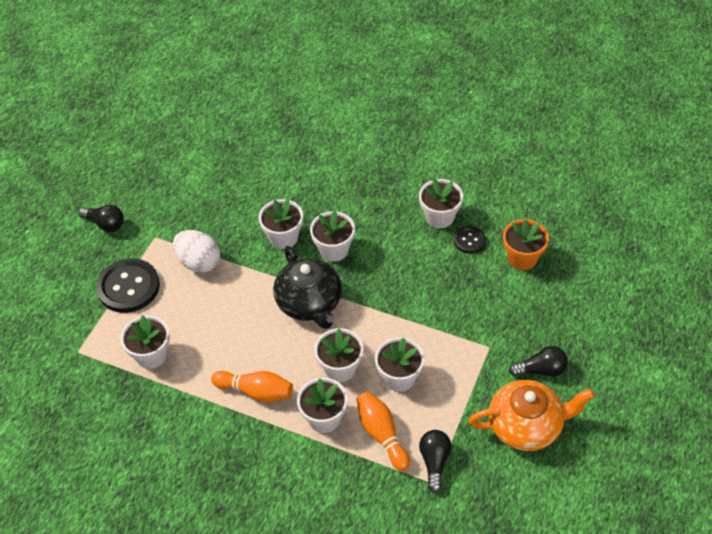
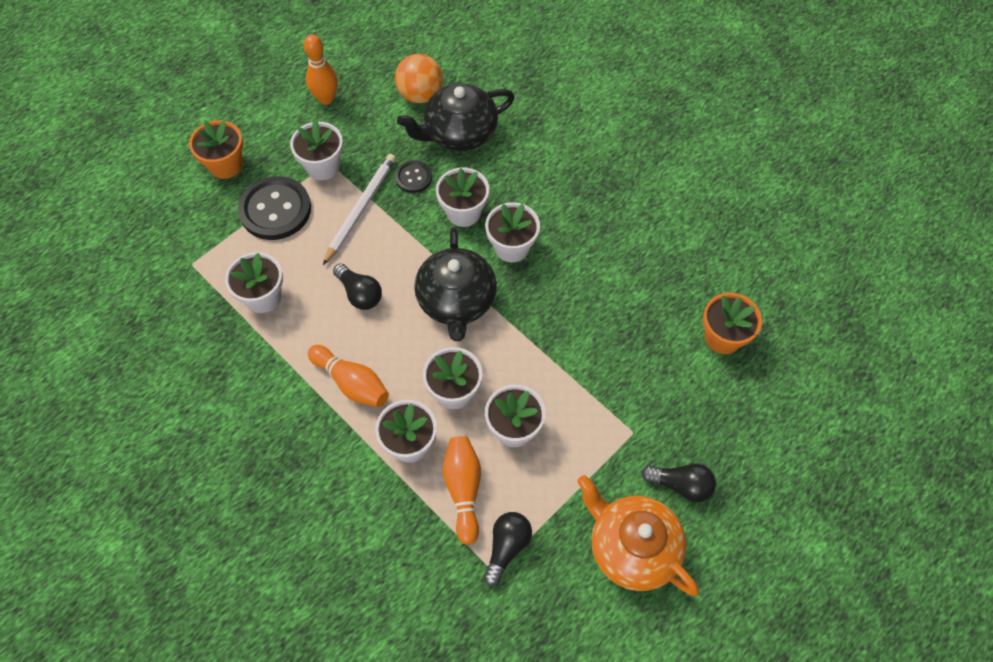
camera: 20 degrees right, 10 degrees up
(69, 267) = (226, 165): none -> orange flower pot
(105, 224) = (284, 128): black light bulb -> black light bulb (360, 293)
(129, 190) = (326, 99): none -> orange bowling pin
(199, 262) = (360, 208): white egg -> white pencil
(206, 163) = (420, 94): none -> orange ball
(251, 181) = (459, 133): none -> black teapot
(439, 217) = (649, 251): white flower pot -> white flower pot (323, 166)
(469, 241) = (670, 293): black button -> black button (413, 177)
(526, 426) = (632, 547): orange teapot -> orange teapot turned 150 degrees counterclockwise

